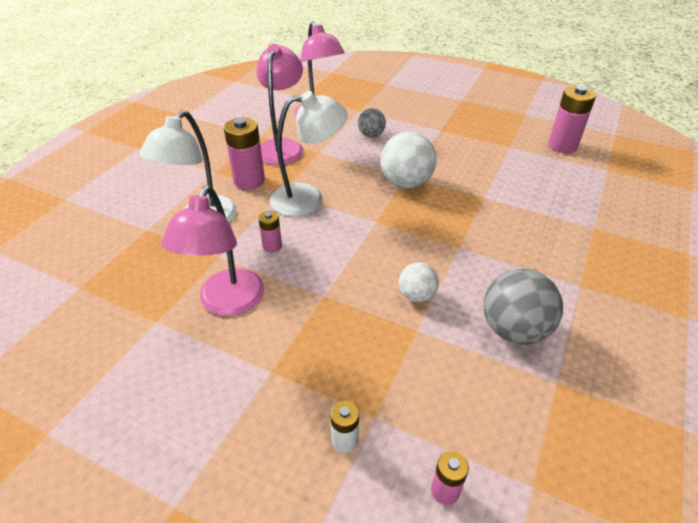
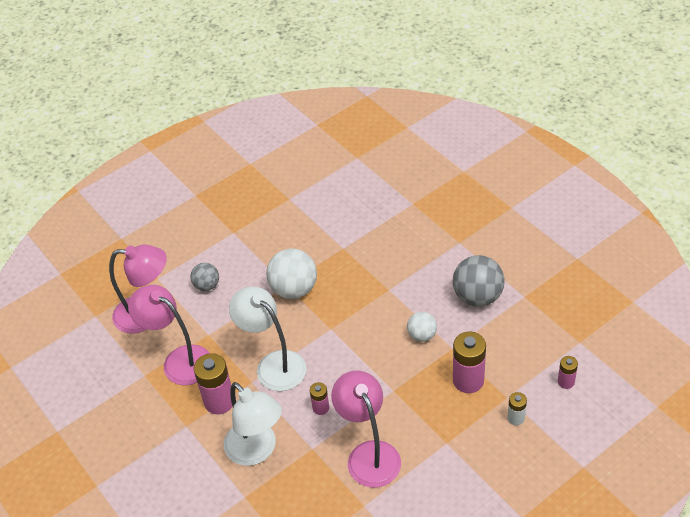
camera: 60 degrees left, 5 degrees up
(227, 303) = (369, 454): pink lamp -> pink lamp turned 150 degrees counterclockwise
(308, 198) = (273, 364): white lamp -> white lamp turned 60 degrees counterclockwise
(562, 146) = (310, 166): pink battery -> pink battery (468, 380)

